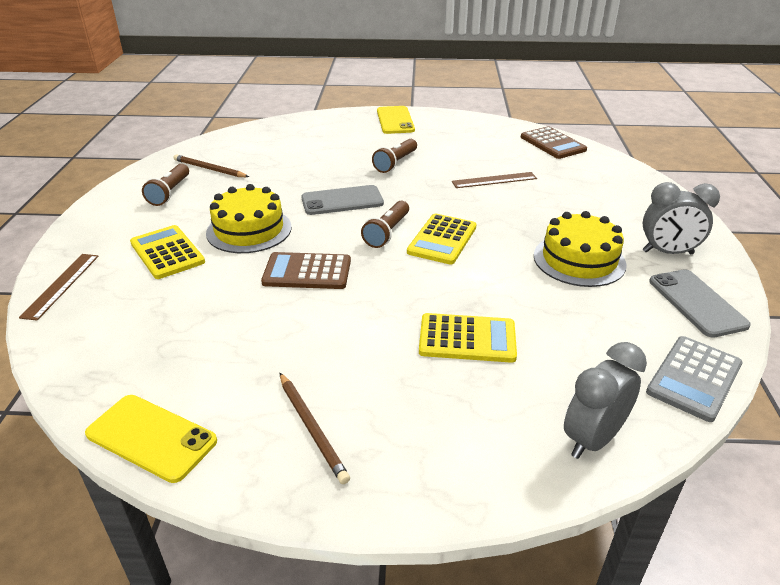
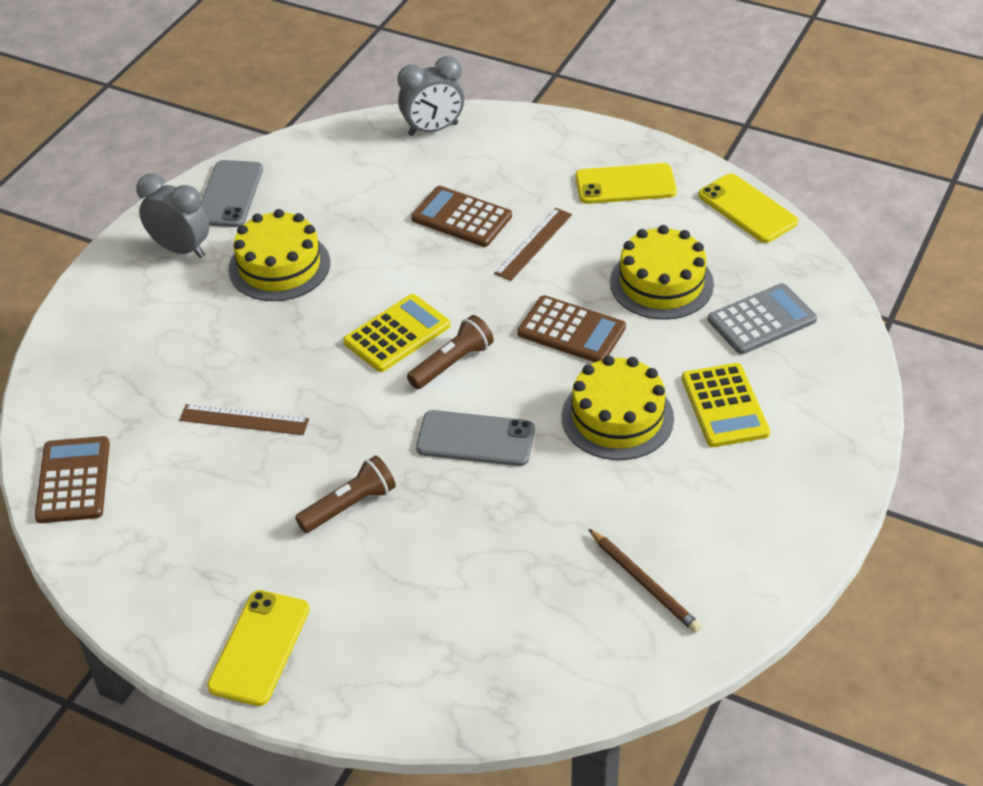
camera: 155 degrees left, 10 degrees up
(61, 285) = (846, 388): brown ruler -> brown ruler (534, 244)
(169, 192) = (714, 534): brown flashlight -> none
(238, 327) = (661, 283): none -> yellow cake
(312, 428) = (625, 184): brown pencil -> yellow phone
(467, 339) = (461, 217): yellow calculator -> brown calculator
(694, 378) = (315, 143): grey calculator -> grey calculator (761, 320)

